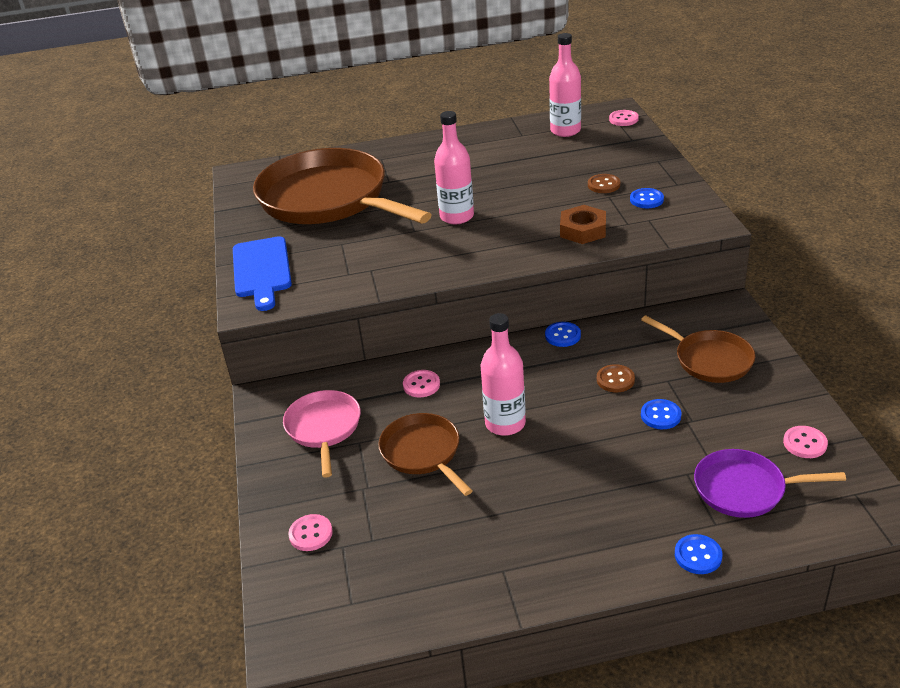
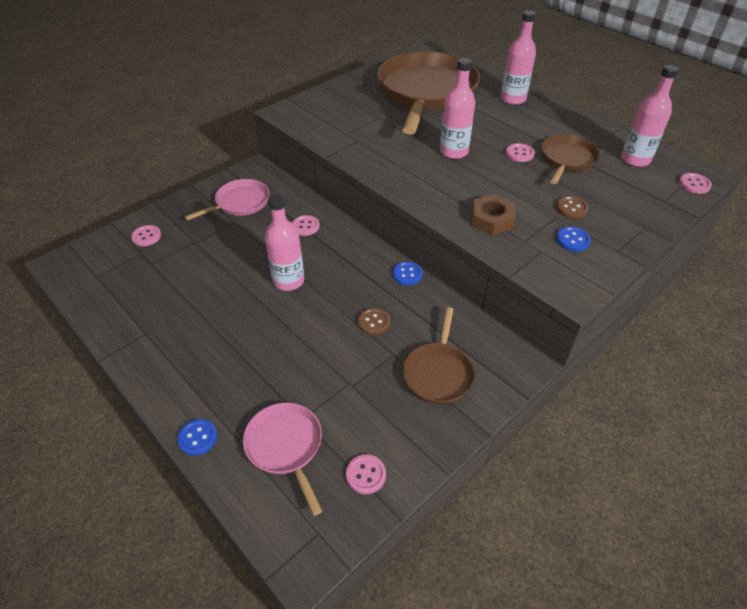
camera: 55 degrees right, 10 degrees up
(262, 270) = (325, 101): blue cutting board -> none
(403, 154) = (513, 99): none -> pink bottle
(423, 453) = (239, 253): brown pan -> brown pan (566, 159)
(498, 182) = (519, 154): none -> pink button
(660, 415) = (346, 364): blue button -> none
(744, 489) = (286, 446): purple pan -> pink pan

